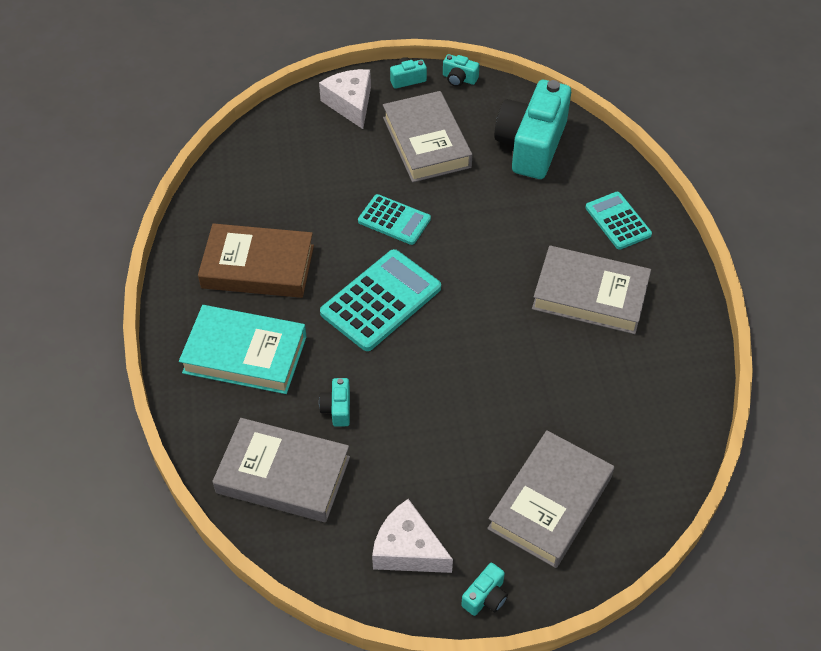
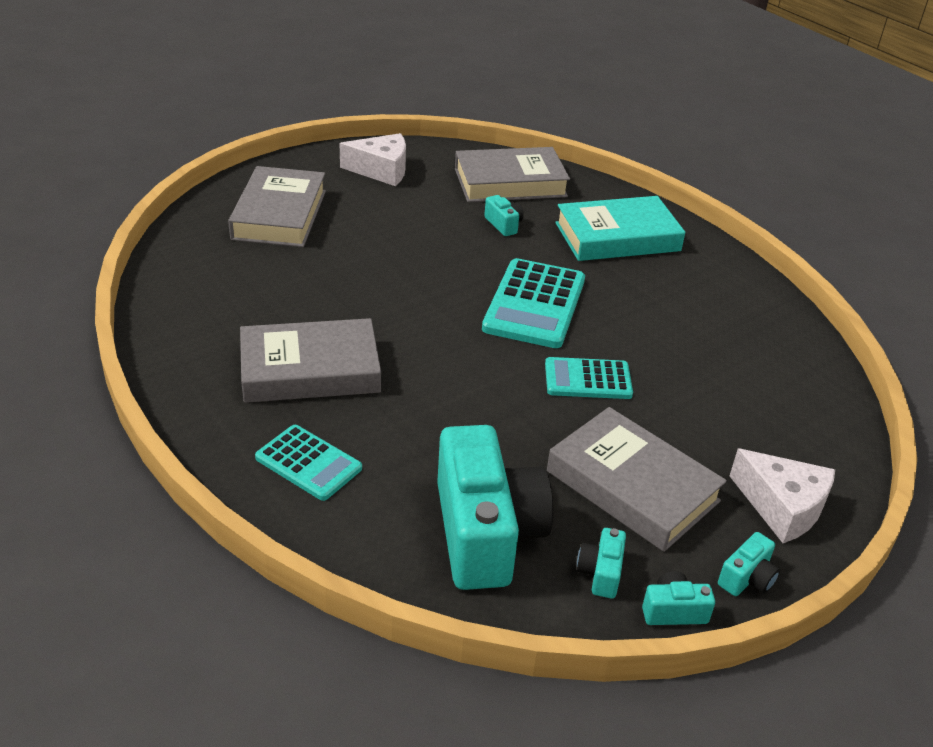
camera: 150 degrees right, 15 degrees down
(258, 266) = (681, 298): brown book -> none
(485, 597) = (306, 162): turquoise camera -> turquoise camera (600, 573)

